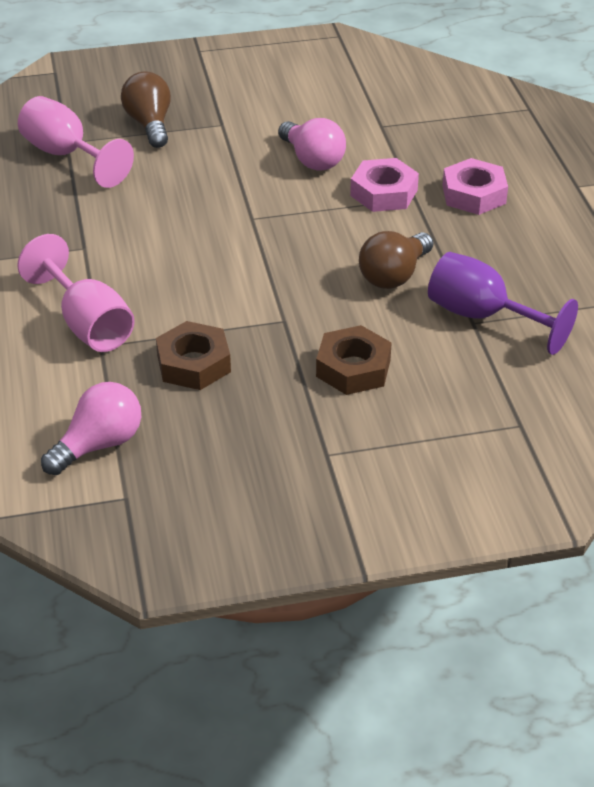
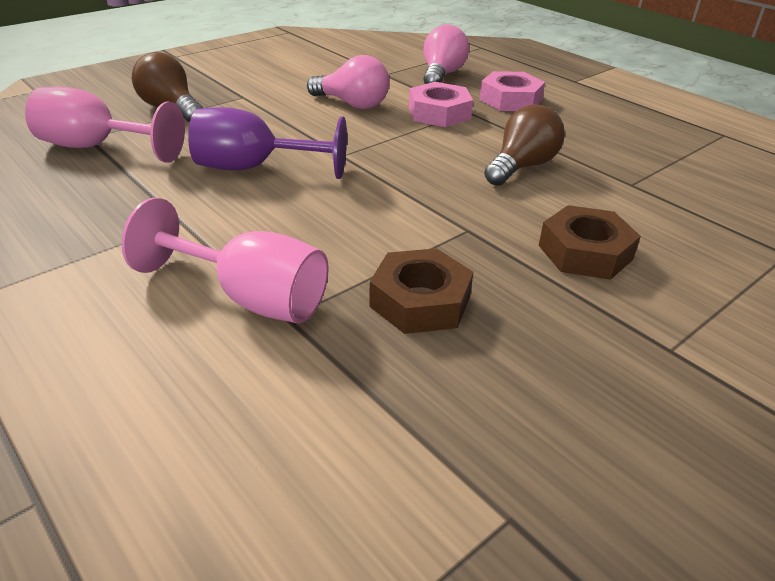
camera: 30 degrees left, 5 degrees down
(99, 444) = (399, 450): pink light bulb -> pink light bulb (441, 75)
(394, 275) = (521, 167): brown light bulb -> brown light bulb turned 150 degrees counterclockwise
(482, 316) = (633, 177): purple goblet -> purple goblet (254, 168)

